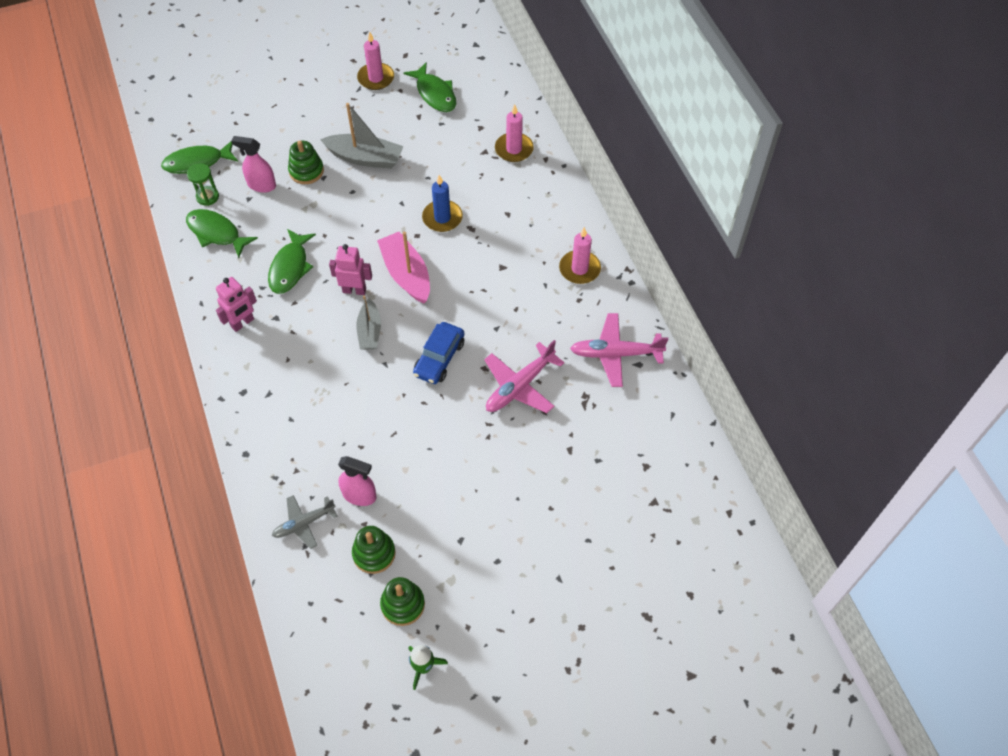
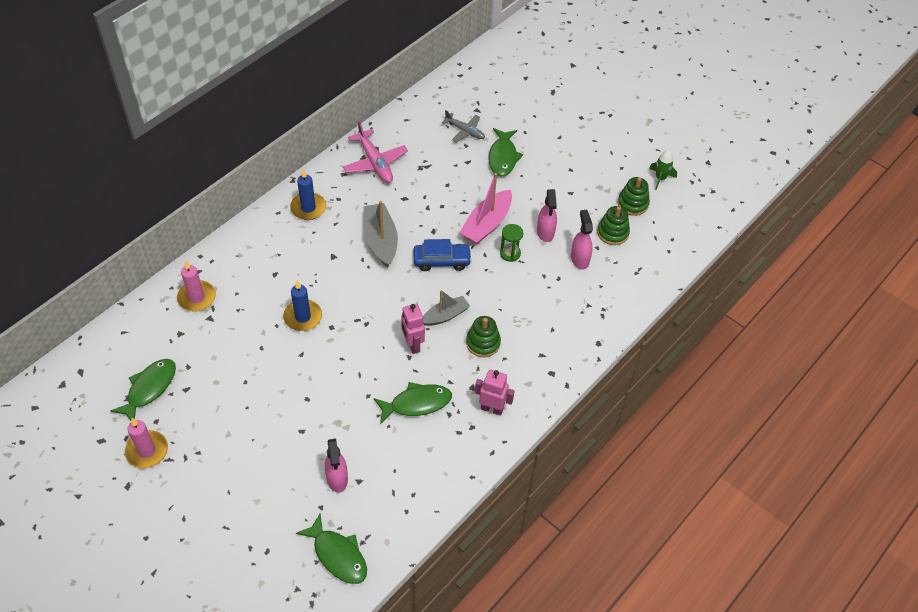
camera: 120 degrees left, 5 degrees down
(207, 197) = (375, 519): green hourglass -> green hourglass (510, 253)
(216, 233) = (413, 485): green fish -> green fish (503, 157)
(304, 523) = (621, 280): grey plane -> grey plane (465, 131)
(306, 171) = (301, 449): green stacking toy -> green stacking toy (483, 343)
(365, 158) = (261, 408): grey boat -> grey boat (380, 240)
(406, 274) = (376, 316): pink boat -> pink boat (486, 224)
(418, 479) = (545, 232): none -> pink spray bottle
(520, 386) = (435, 205): pink plane -> none
(579, 269) = (308, 208): pink candle -> blue candle

